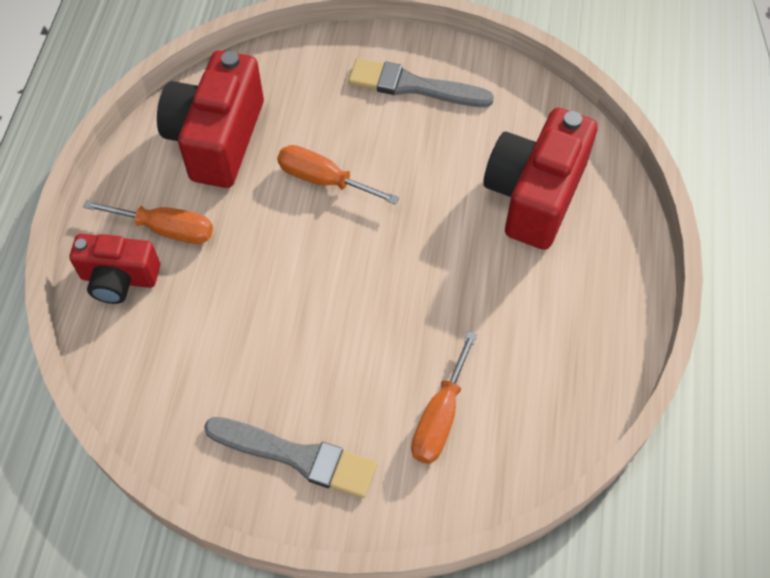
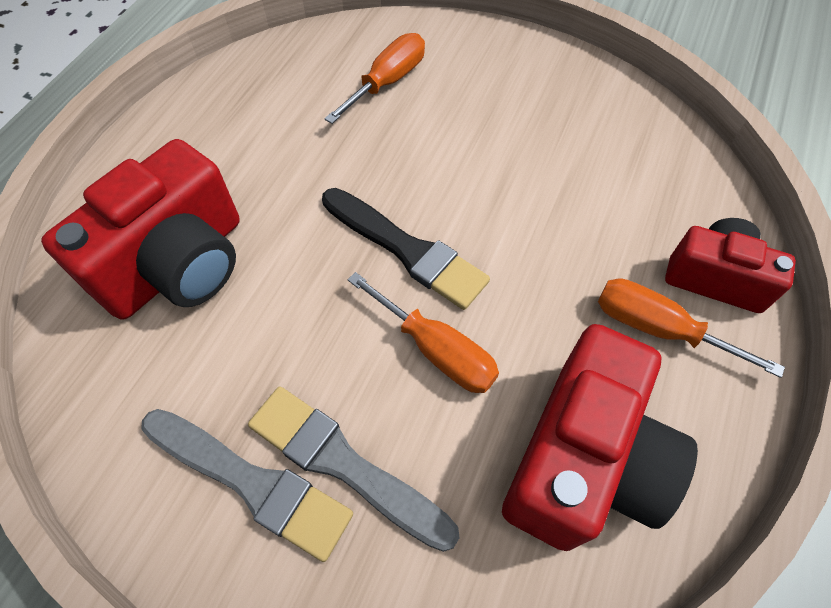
camera: 165 degrees left, 0 degrees up
(297, 457) = (526, 80): grey brush -> grey brush (344, 464)
(366, 245) = (406, 250): none -> black brush

